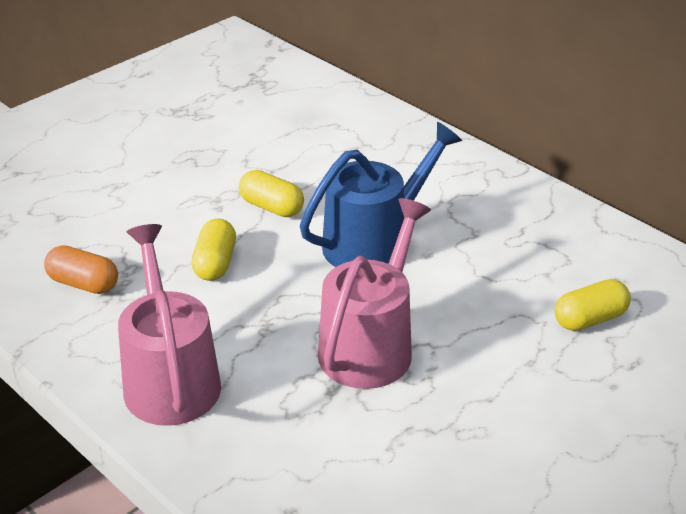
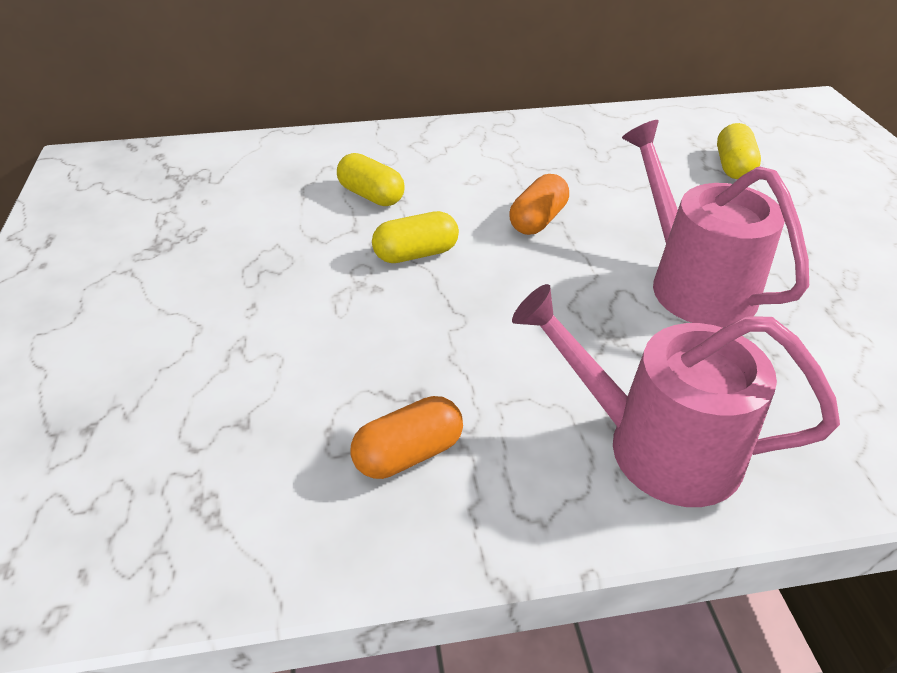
camera: 55 degrees left, 5 degrees up
(215, 263) = (473, 329): yellow capsule -> yellow capsule (371, 195)
(373, 243) = (538, 220): blue watering can -> orange capsule

